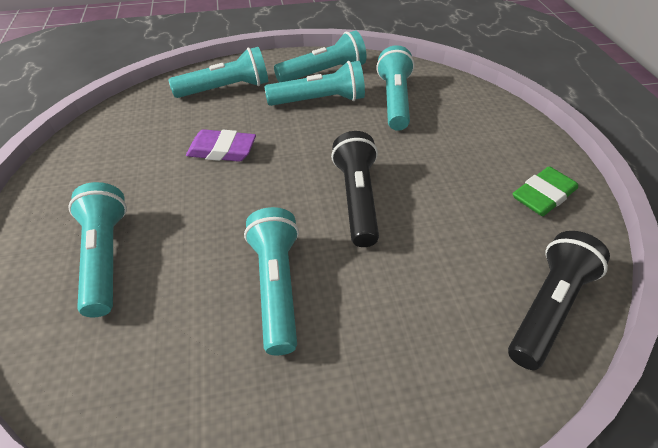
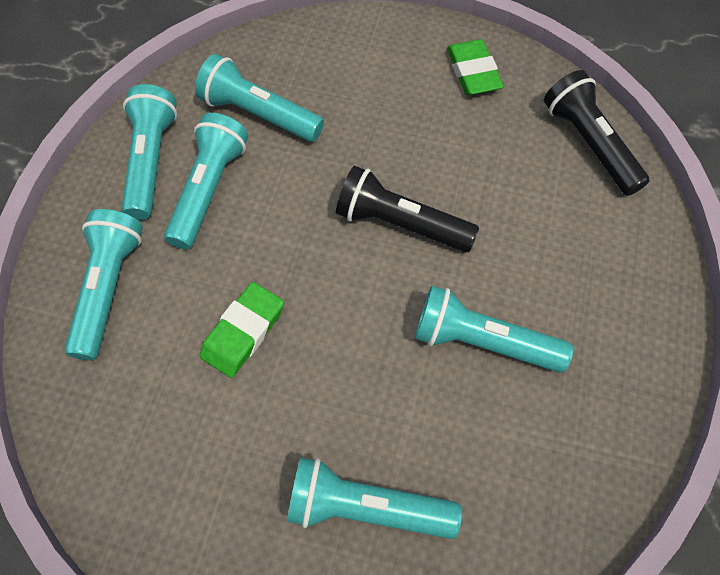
camera: 65 degrees left, 15 degrees up
(222, 150) = (243, 332): purple eraser -> green eraser

